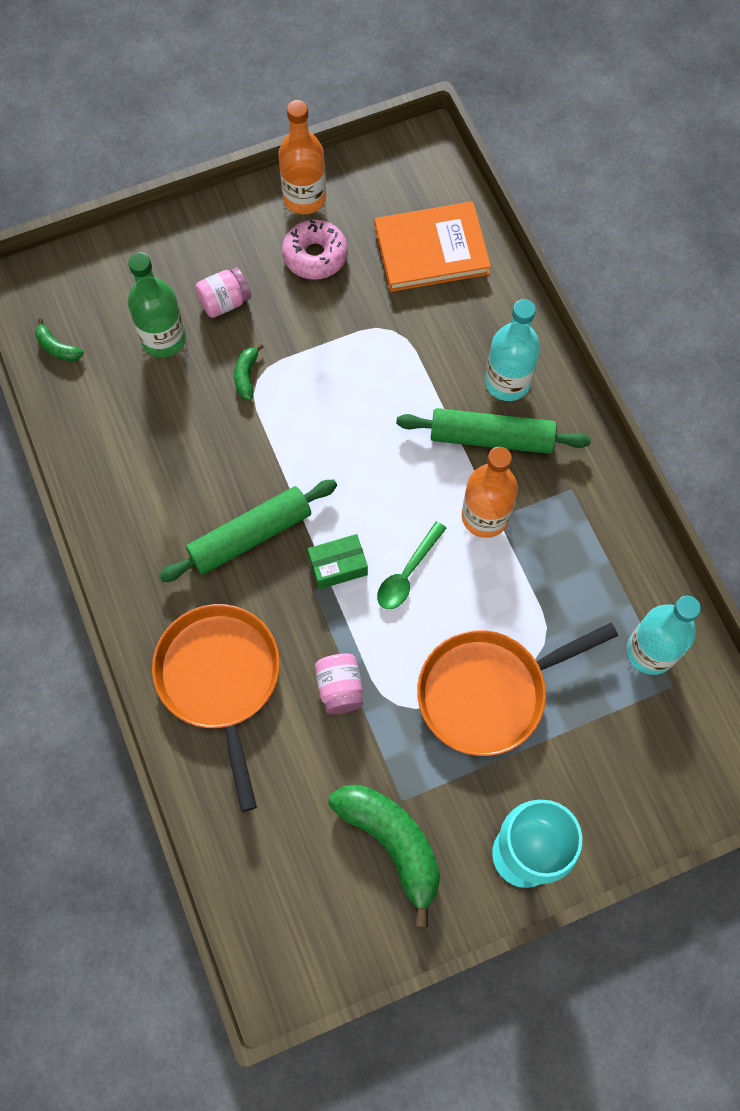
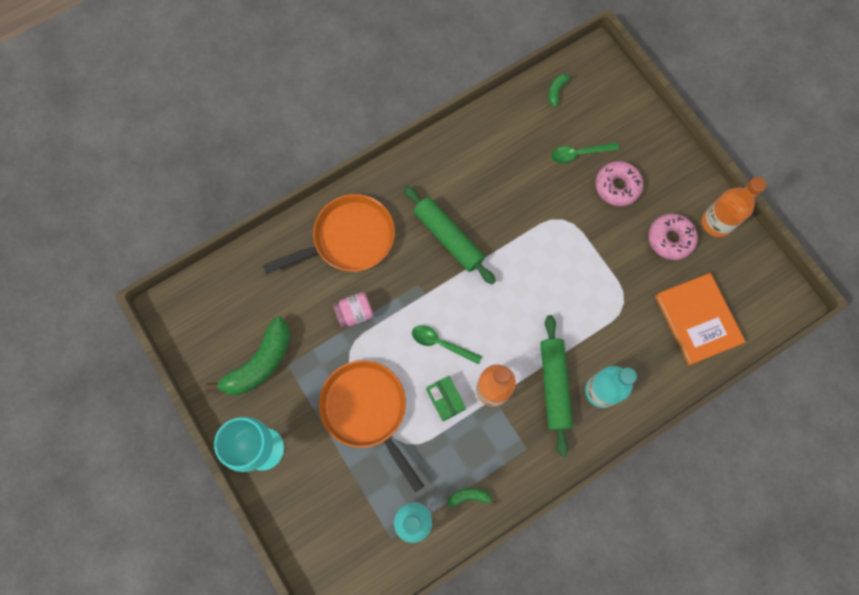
camera: 80 degrees right, 5 degrees up
(164, 339) = (579, 154): green bottle -> green spoon
(225, 302) = (617, 186): pink jar -> pink donut
(246, 376) = (564, 212): green banana -> green banana (469, 496)
(338, 566) = (438, 297): green box -> green box (445, 399)

